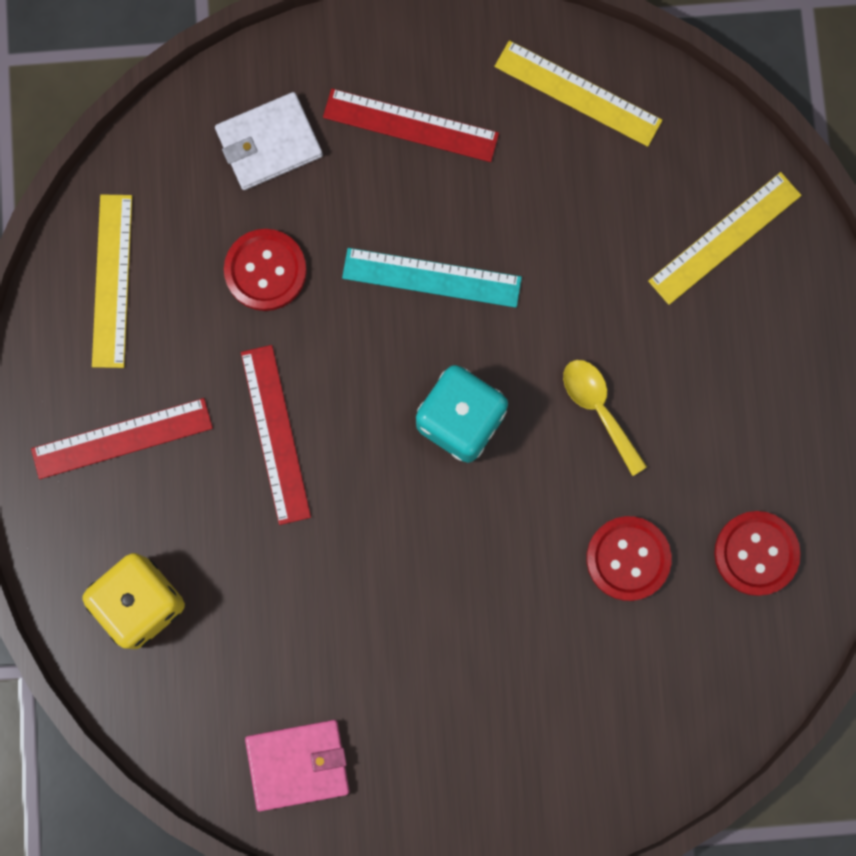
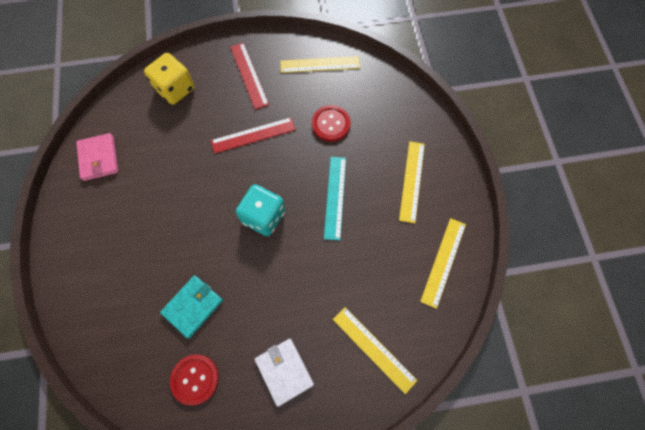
camera: 85 degrees right, 10 degrees down
(269, 143) = (393, 120): white wallet -> white wallet (284, 371)
(410, 125) = (411, 181): red ruler -> yellow ruler
(599, 409) = (272, 285): yellow spoon -> none
(628, 558) = (193, 306): red button -> turquoise wallet

